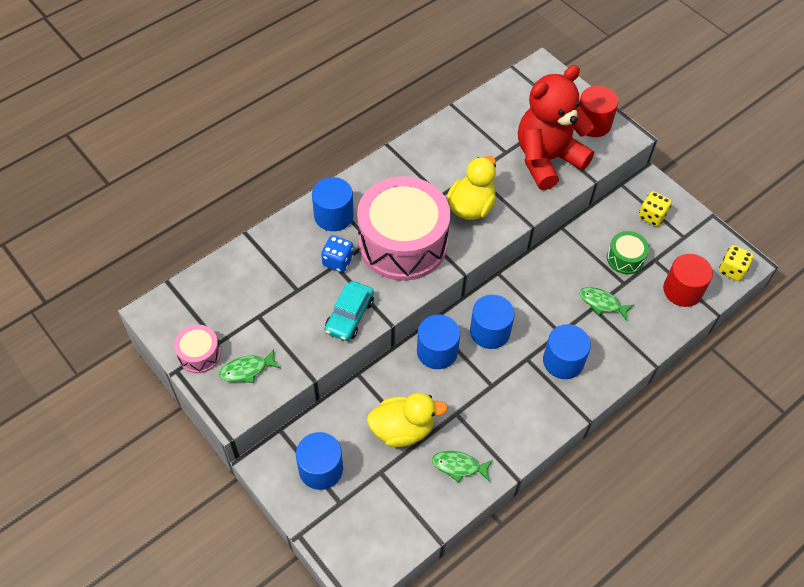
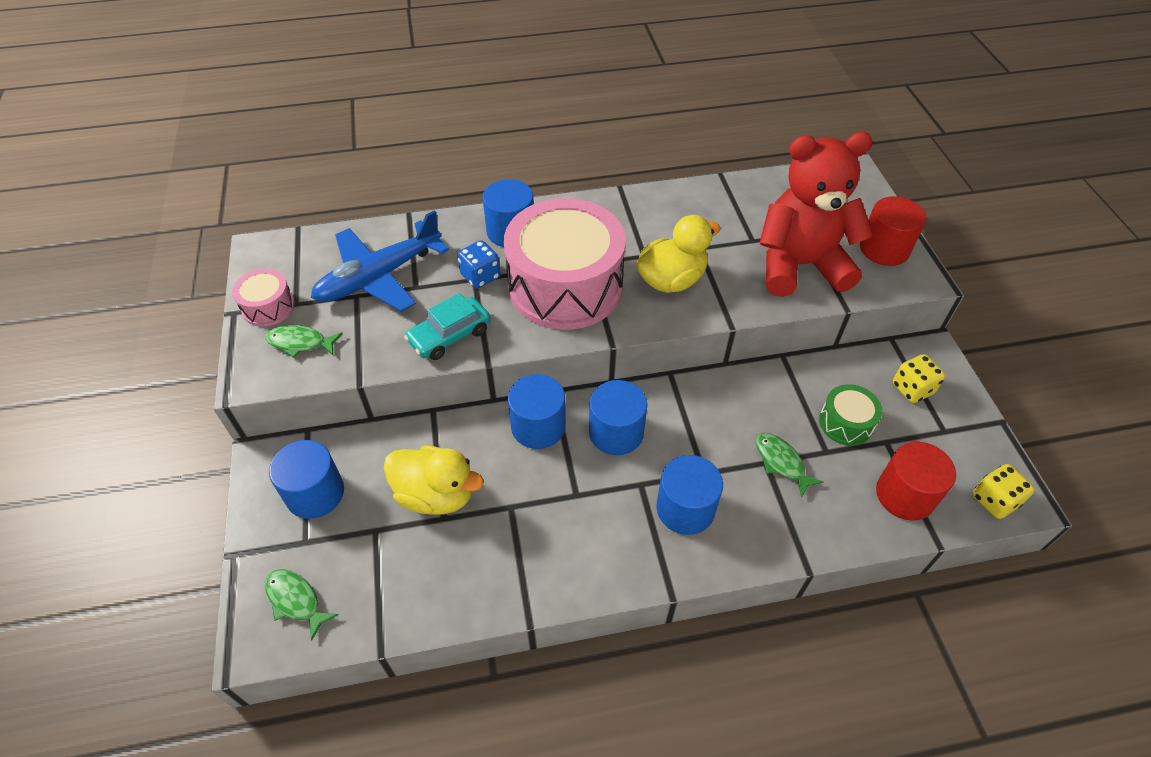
camera: 30 degrees right, 5 degrees down
(264, 294) = (379, 277): none -> blue plane
(459, 466) = (469, 571): green fish -> green fish (296, 600)

